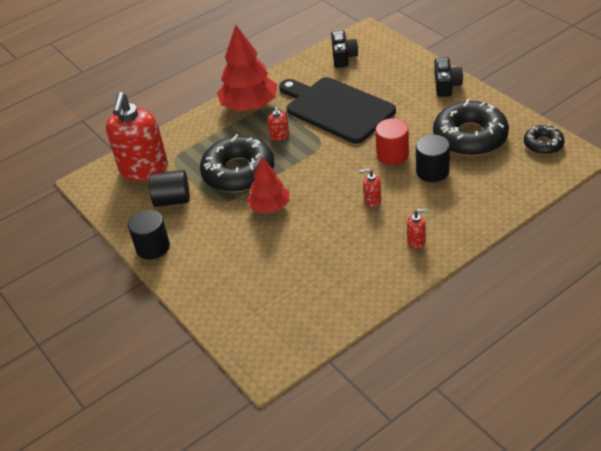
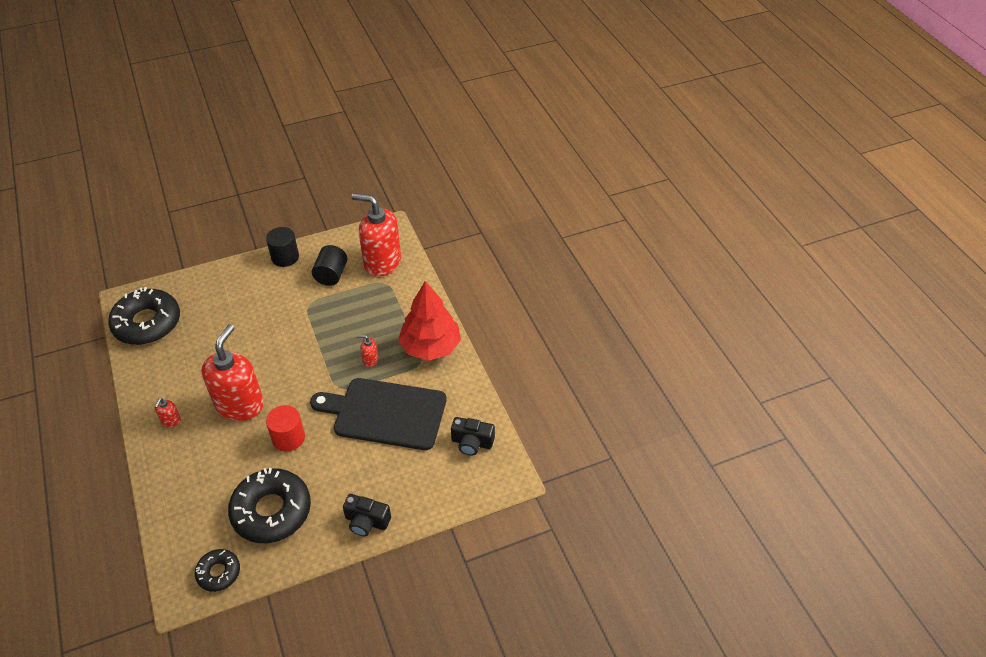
camera: 100 degrees right, 5 degrees up
(238, 172) = (338, 321): black donut -> black donut (147, 323)
(270, 207) = (281, 333): red tree -> none
(336, 108) = (385, 413): black cutting board -> black cutting board turned 135 degrees counterclockwise
(372, 200) = (240, 405): red soap dispenser -> red soap dispenser, size x2.50
(432, 171) = (245, 461): black cylinder -> none

